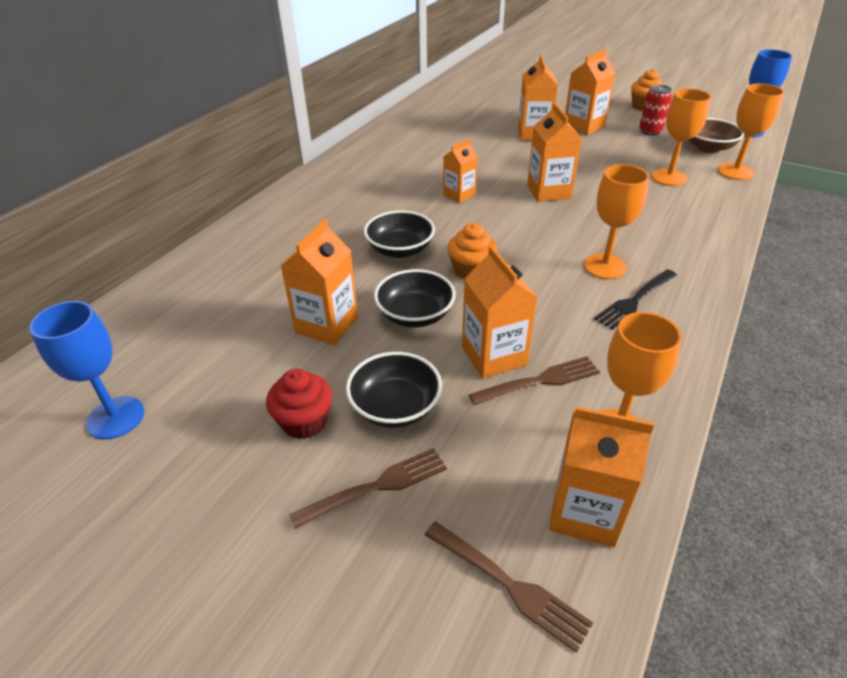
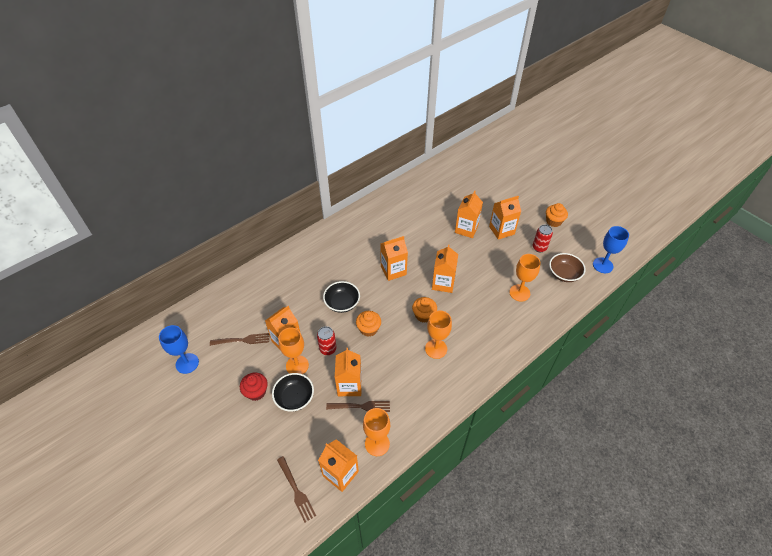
camera: 20 degrees right, 10 degrees up
(376, 487) = (270, 433): brown fork -> brown fork (242, 340)
(415, 315) = (328, 349): black bowl -> red can
(459, 195) = (393, 270): orange carton -> orange carton, size x1.52
(550, 232) = (424, 315): none -> orange cupcake
(635, 300) = (435, 376): black fork -> none
(735, 172) = (563, 300): orange goblet -> orange goblet (297, 365)

